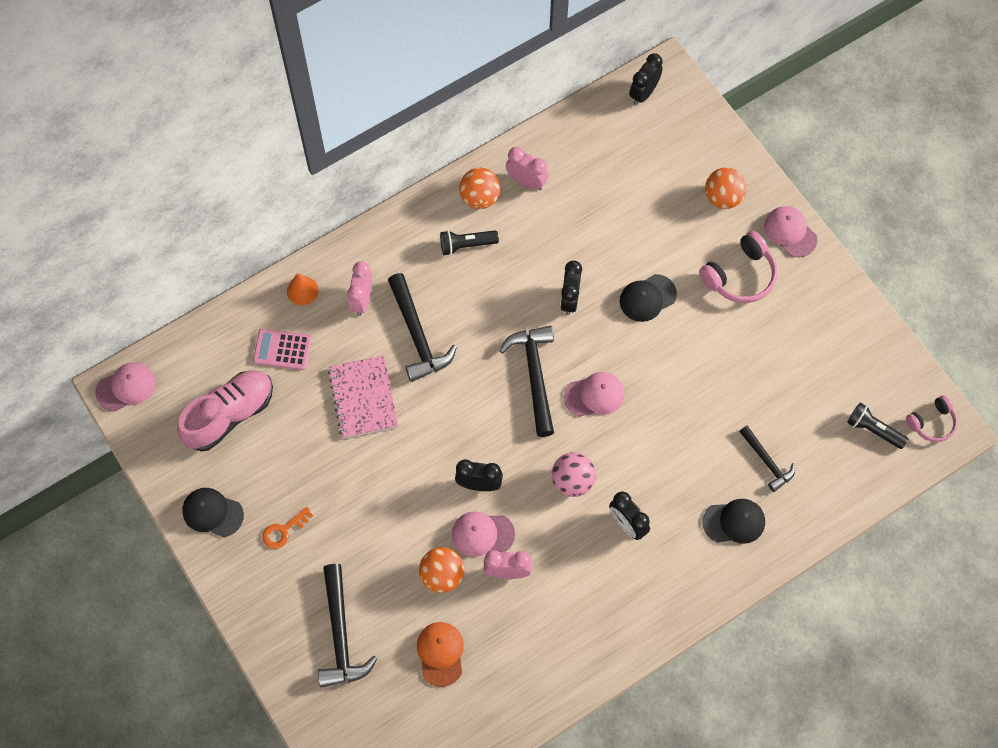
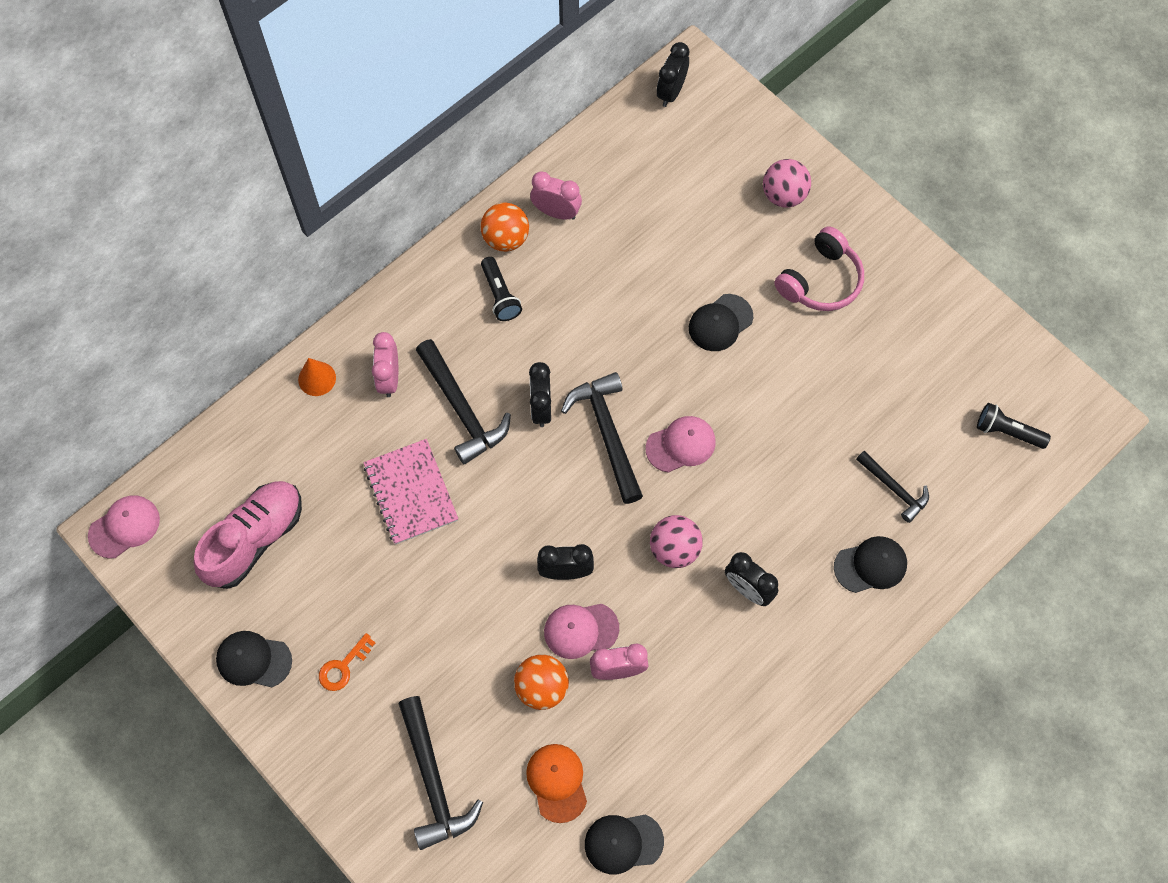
camera: 10 degrees left, 0 degrees up
(282, 350) = (305, 452): pink calculator -> none
(466, 245) = (500, 295): black flashlight -> black flashlight turned 90 degrees counterclockwise
(485, 711) = (623, 843): none -> black cap
(569, 299) = (631, 339): black clock -> black clock (541, 408)
(723, 197) = (784, 195): orange ball -> pink ball
(790, 232) = (867, 222): pink cap -> none
(931, 423) = (1071, 413): pink headphones -> none

